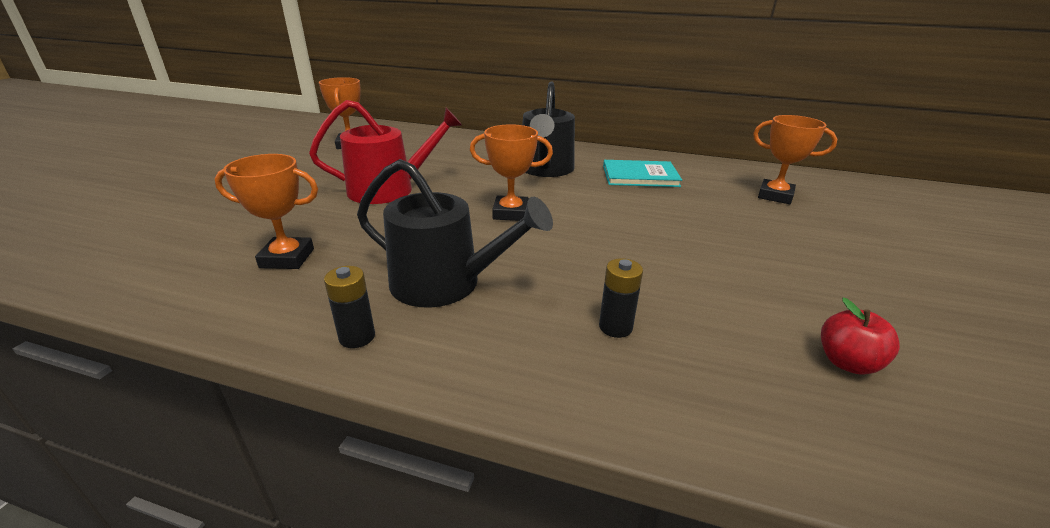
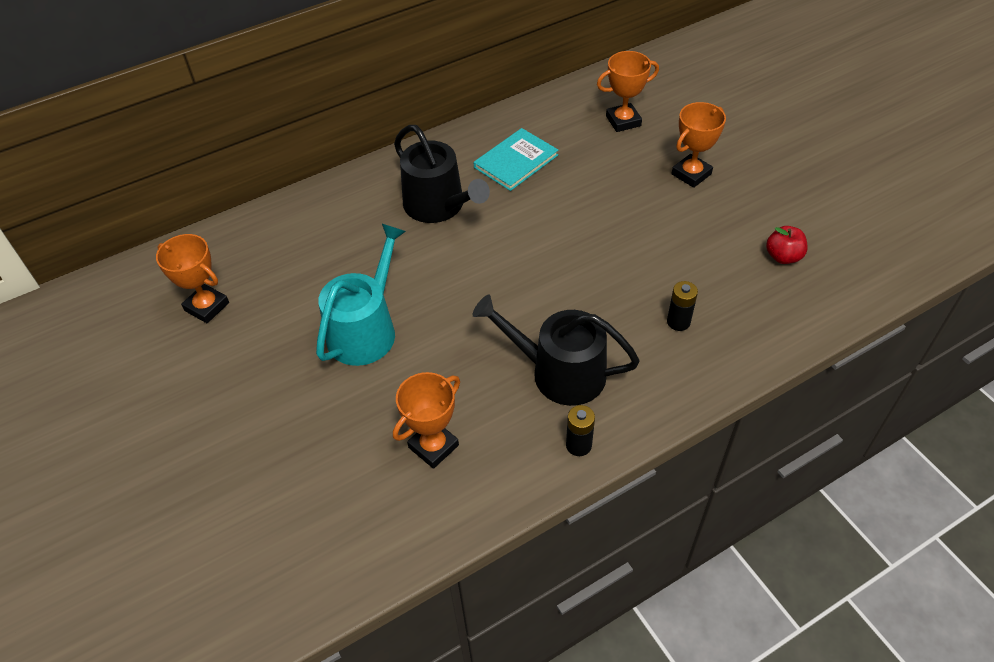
camera: 45 degrees left, 20 degrees up
(389, 189) = (366, 329): red watering can -> turquoise watering can
(445, 283) = (559, 372): black watering can -> black watering can turned 135 degrees counterclockwise
(510, 213) = (495, 279): orange trophy -> orange trophy (691, 174)

